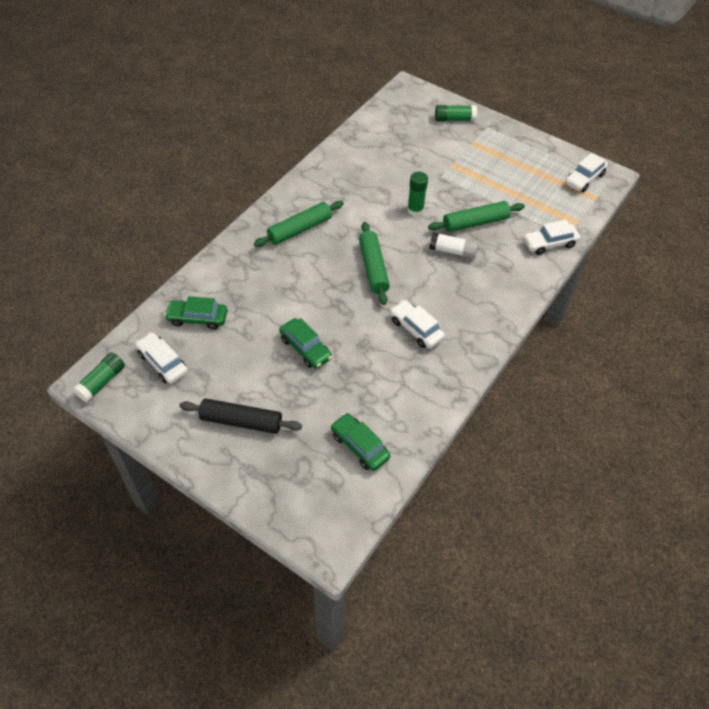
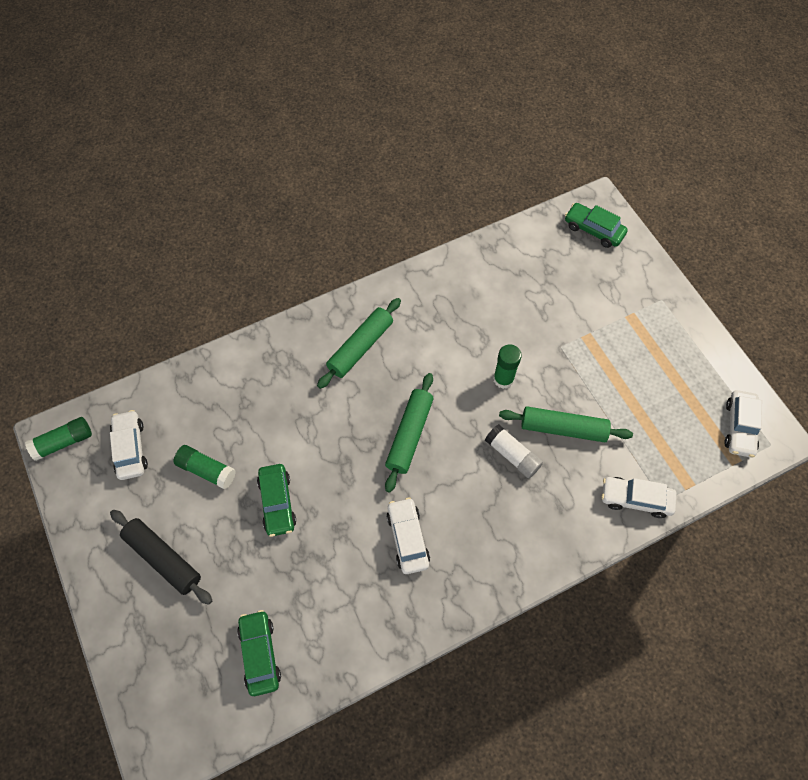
camera: 30 degrees right, 10 degrees up
(197, 318) = (193, 411): green car -> green car (593, 230)
(300, 229) = (360, 347): green rolling pin -> green rolling pin turned 45 degrees counterclockwise
(454, 119) = (628, 272): green glue stick -> green glue stick (206, 470)
(584, 179) = (739, 427): white car -> white car turned 60 degrees counterclockwise

